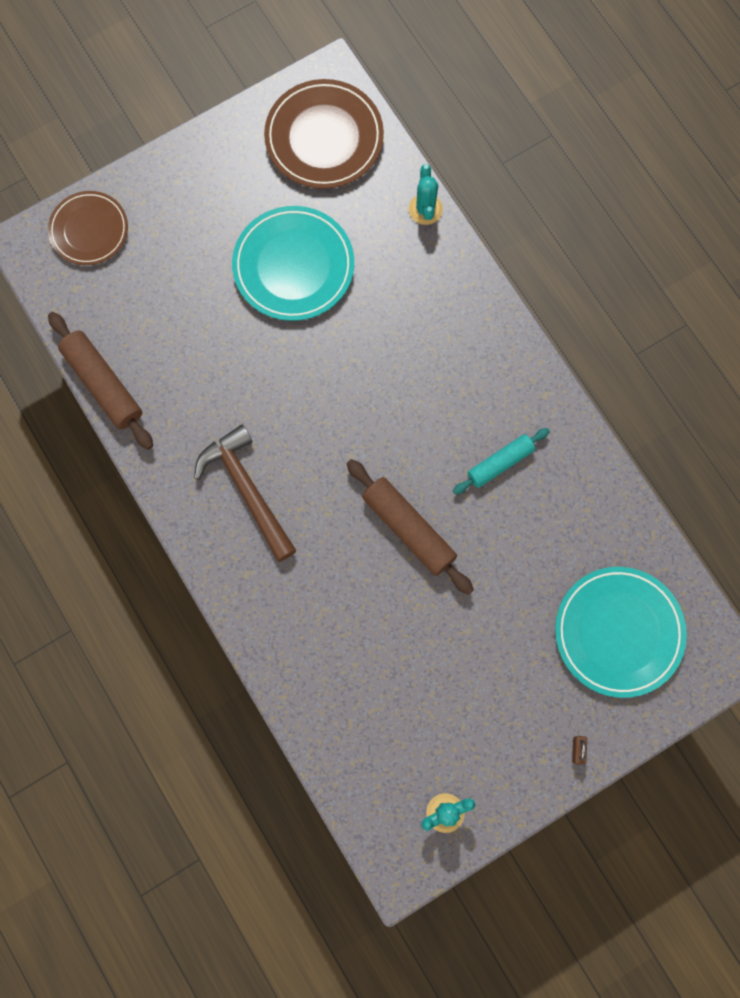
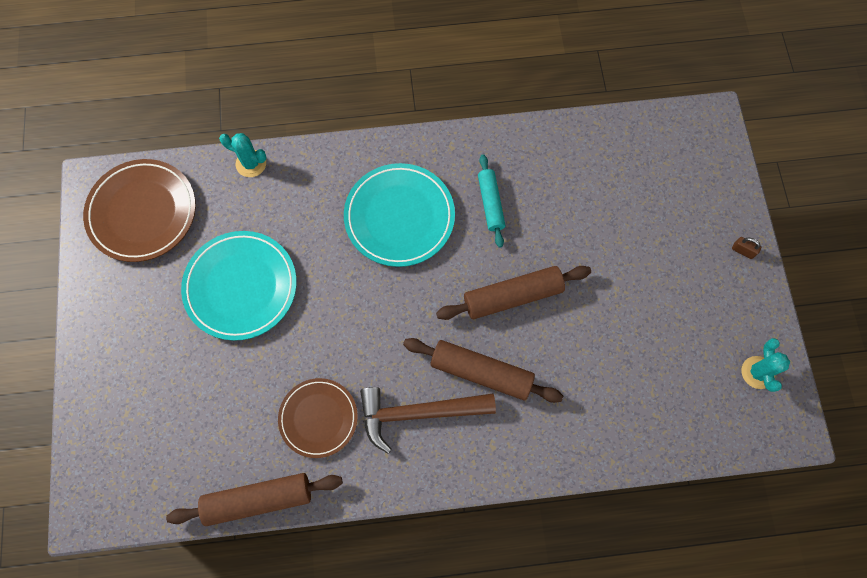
camera: 65 degrees left, 5 degrees down
(89, 230) = (106, 449): brown plate -> brown plate (318, 418)
(315, 532) = (481, 372): none -> brown rolling pin
(618, 632) = (662, 180): turquoise plate -> turquoise plate (399, 217)

